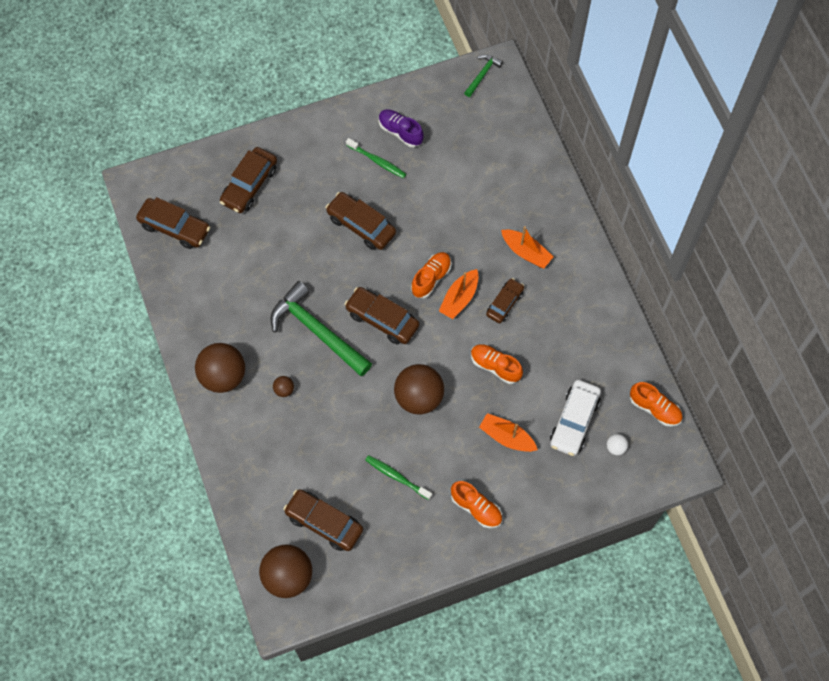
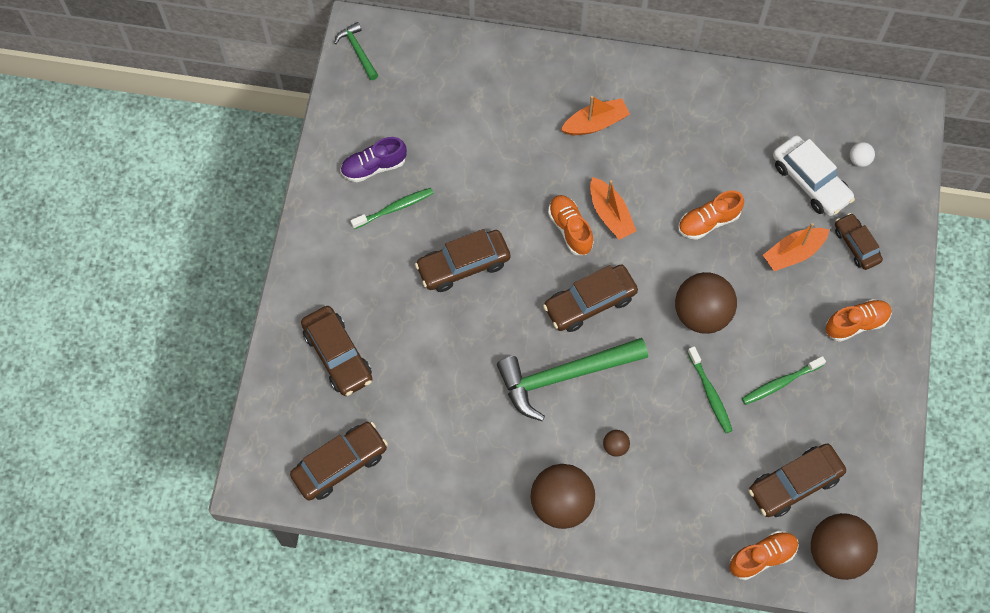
camera: 60 degrees left, 0 degrees up
(360, 432) = (710, 393): none -> green toothbrush
(504, 303) = (642, 174): brown car -> brown car (856, 245)
(654, 408) = (836, 103): orange shoe -> orange shoe (762, 557)

